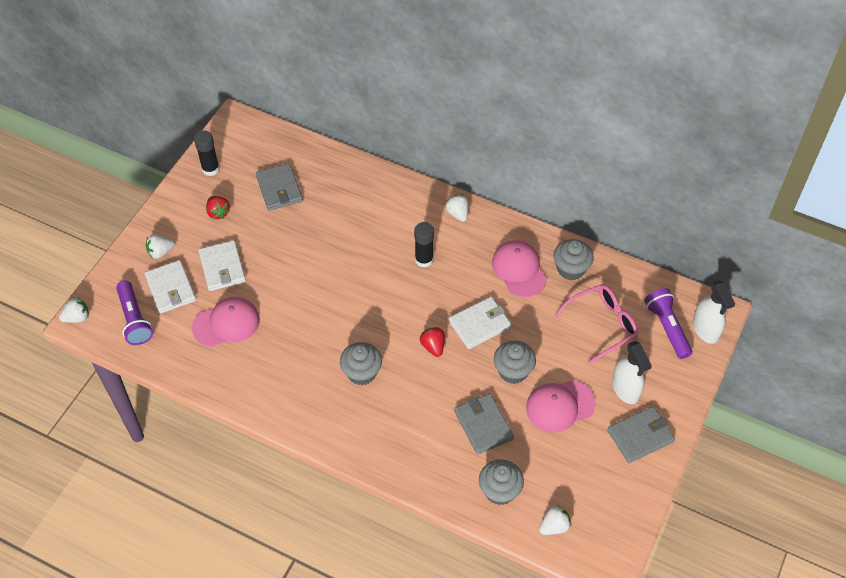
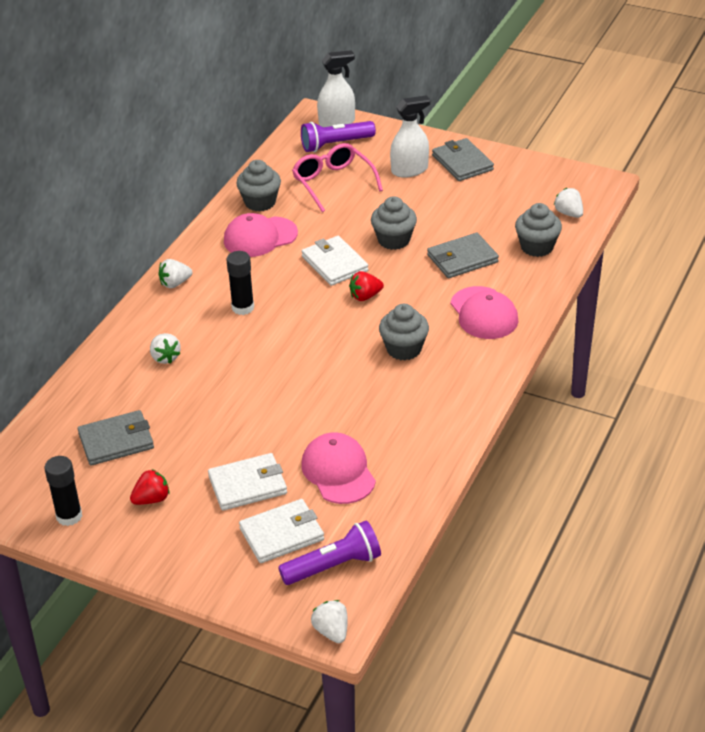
camera: 90 degrees left, 15 degrees down
(160, 252) = (218, 553): white strawberry -> white strawberry (165, 357)
(560, 406) = (433, 210): pink cap -> pink cap (484, 313)

